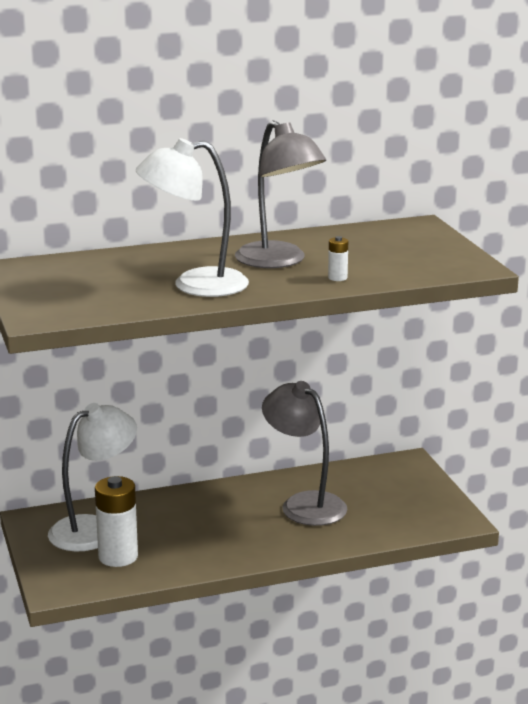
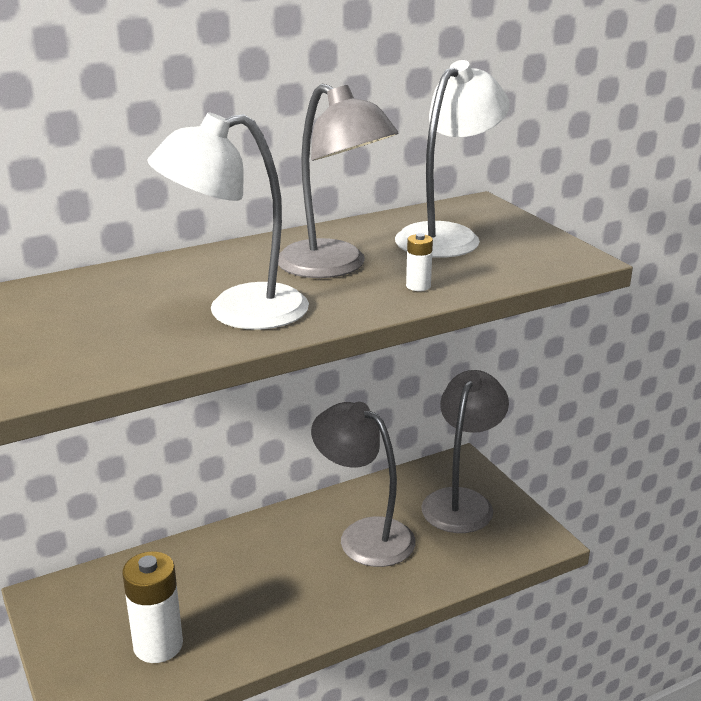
camera: 10 degrees left, 5 degrees up
(94, 529) = (122, 603): white lamp -> white lamp (447, 236)
(398, 488) = (462, 501): none -> grey lamp

